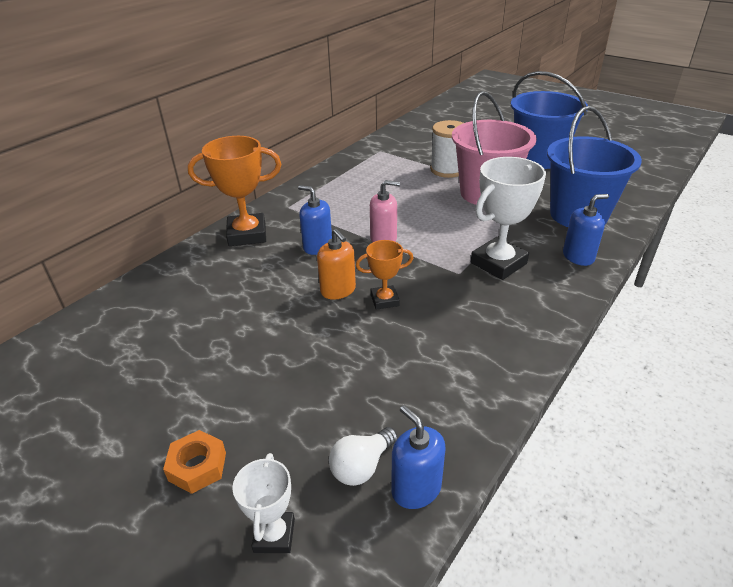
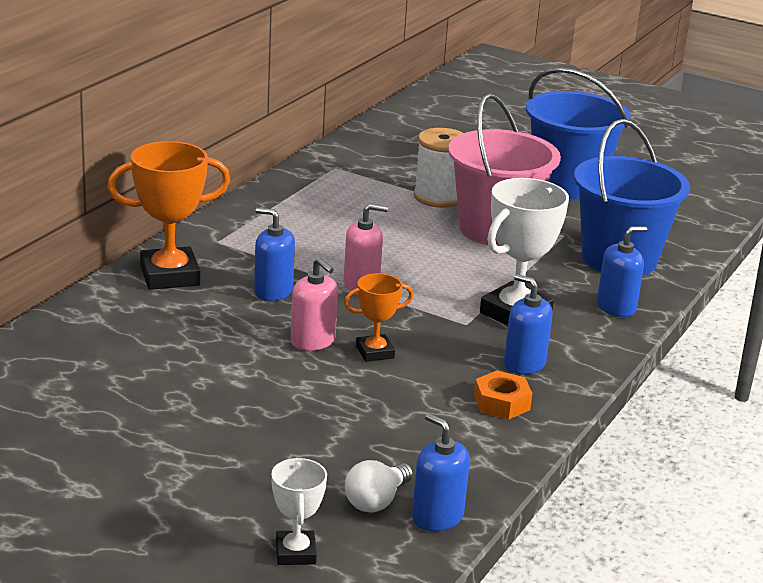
camera: 10 degrees left, 10 degrees down
(197, 466) = (193, 504): orange nut -> orange nut (501, 403)
(338, 290) = (313, 341): orange soap dispenser -> pink soap dispenser
(504, 311) = (524, 364): none -> blue soap dispenser

